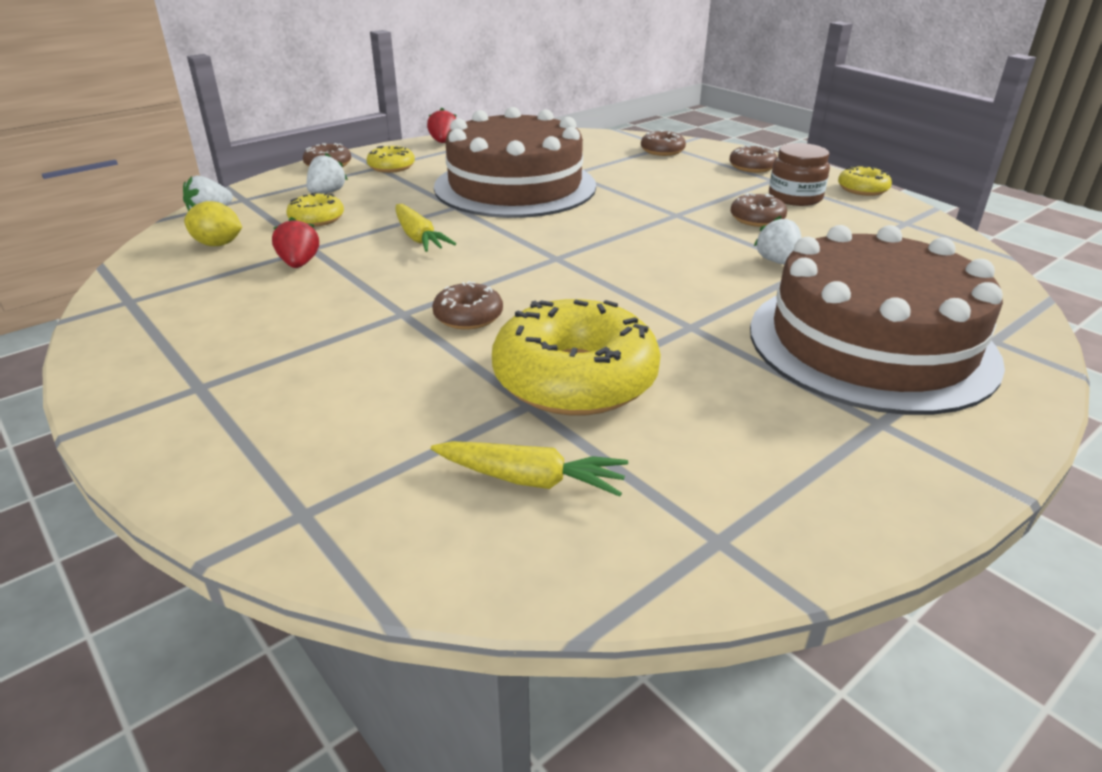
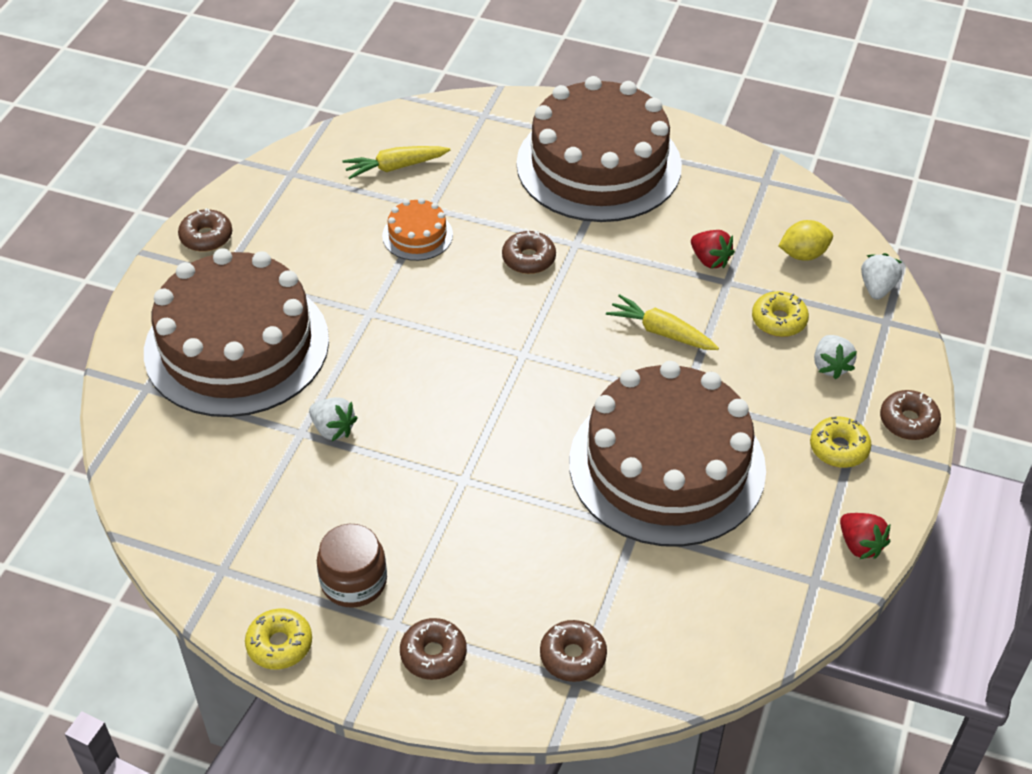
camera: 150 degrees right, 15 degrees up
(259, 376) = (599, 165): none -> brown cake
(575, 378) = (417, 235): yellow donut -> orange cake
(757, 219) = (378, 506): brown donut -> brown donut (206, 237)

